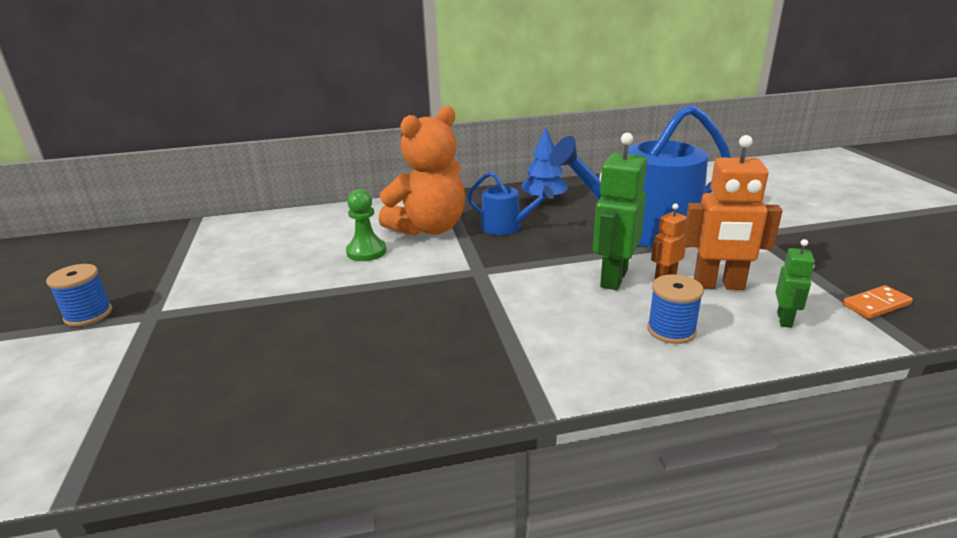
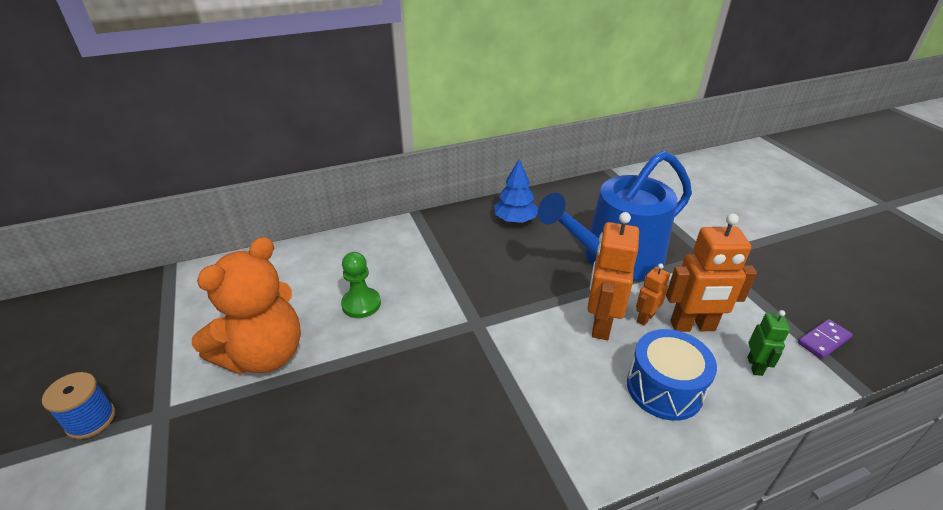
camera: 10 degrees left, 10 degrees up
(429, 228) = (415, 267): orange teddy bear -> orange teddy bear (264, 355)
(506, 227) = (488, 260): blue watering can -> none
(613, 278) = (600, 324): green robot -> orange robot
(671, 330) = (664, 388): blue spool -> blue drum
(876, 305) = (823, 340): orange domino -> purple domino

